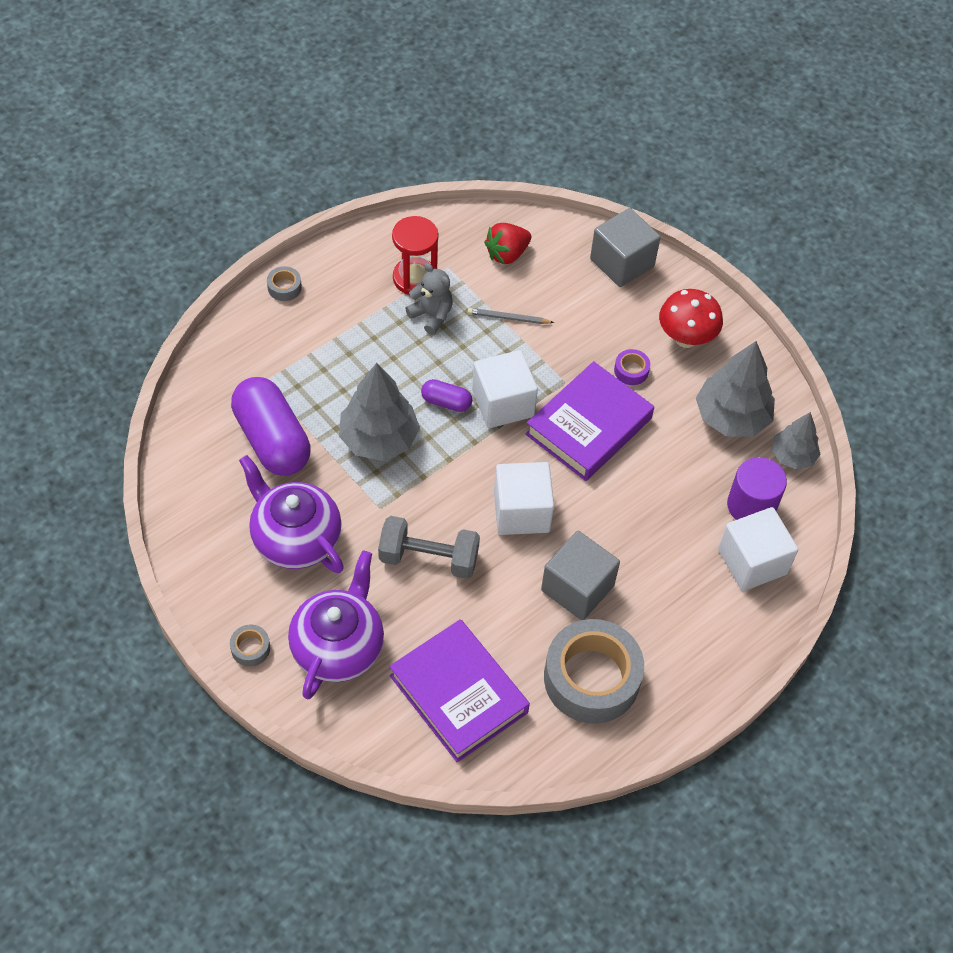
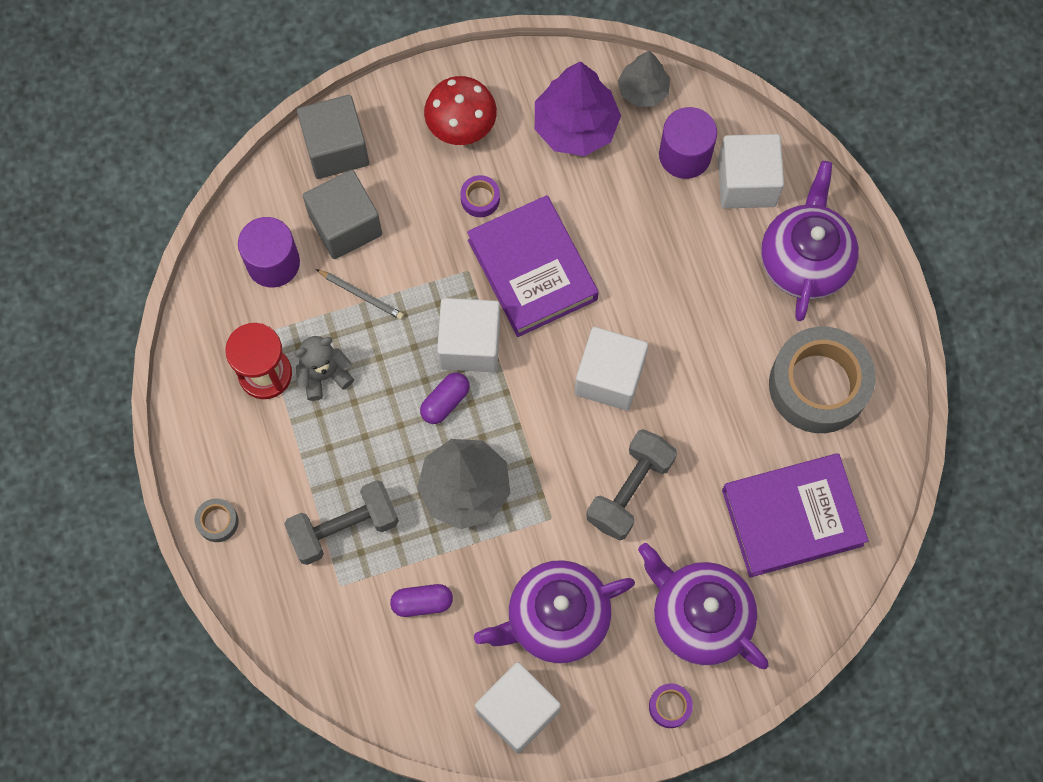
camera: 65 degrees left, 15 degrees up
(206, 535) = (517, 711): none -> white cube
(250, 648) = (670, 706): grey tape -> purple tape
(272, 440) = (422, 602): purple capsule -> purple capsule, size x0.47
(313, 368) = (344, 528): none -> grey dumbbell
(507, 254) = (273, 263): red strawberry -> purple cylinder
(508, 318) = (361, 295): grey pencil -> grey pencil turned 90 degrees counterclockwise
(577, 588) = (716, 358): grey cube -> grey cube (345, 225)
(704, 631) = (804, 260): none -> purple teapot
(731, 417) = (575, 127): grey tree -> purple tree

